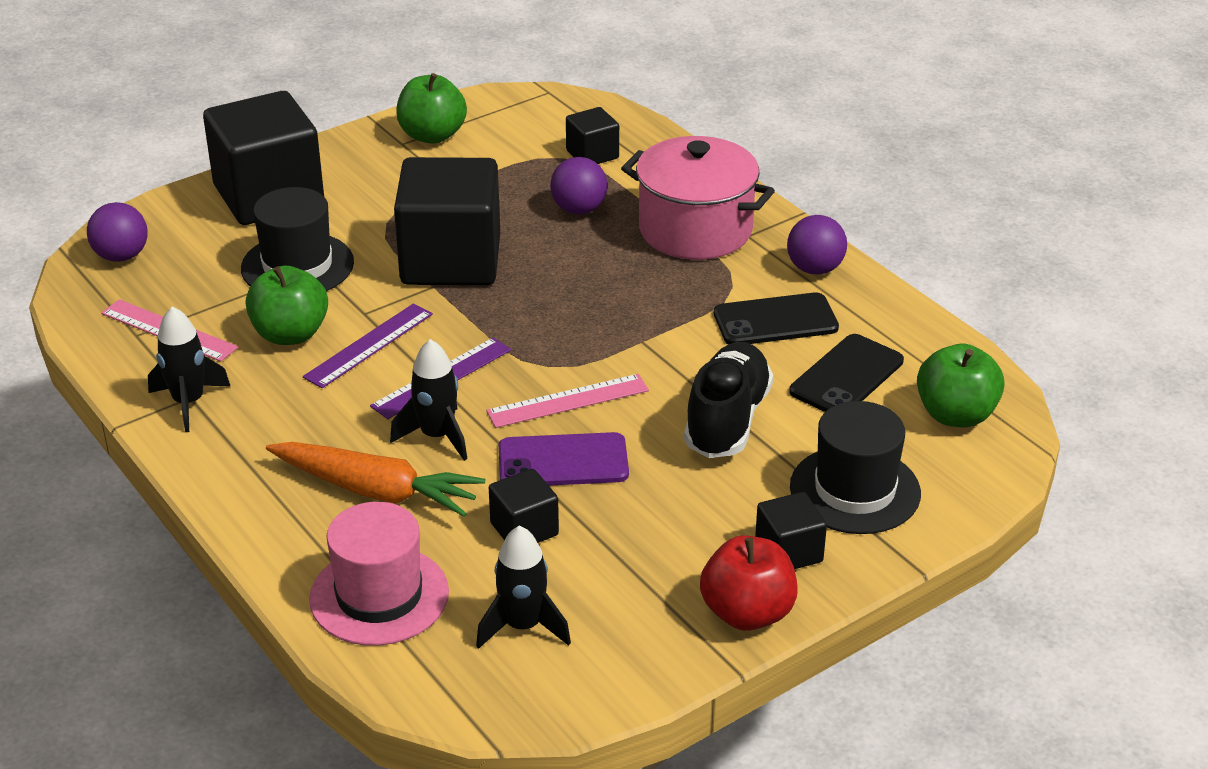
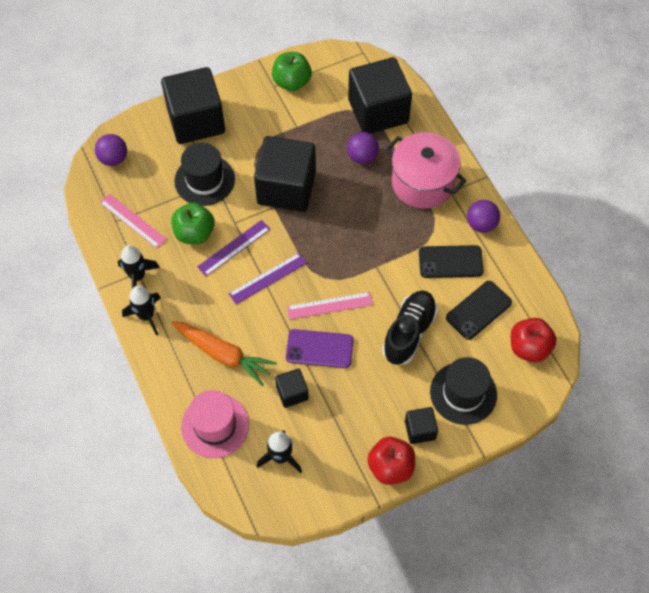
camera: 10 degrees right, 25 degrees up
(437, 436) = (259, 320): black rocket -> black rocket (146, 316)
(592, 154) = (378, 111): black cube -> black cube, size x2.14
(955, 415) = (529, 348): green apple -> red apple

